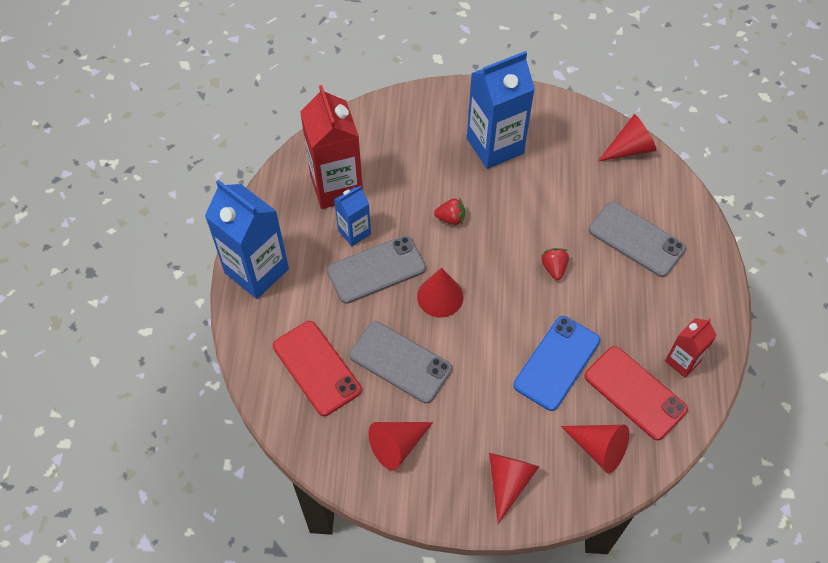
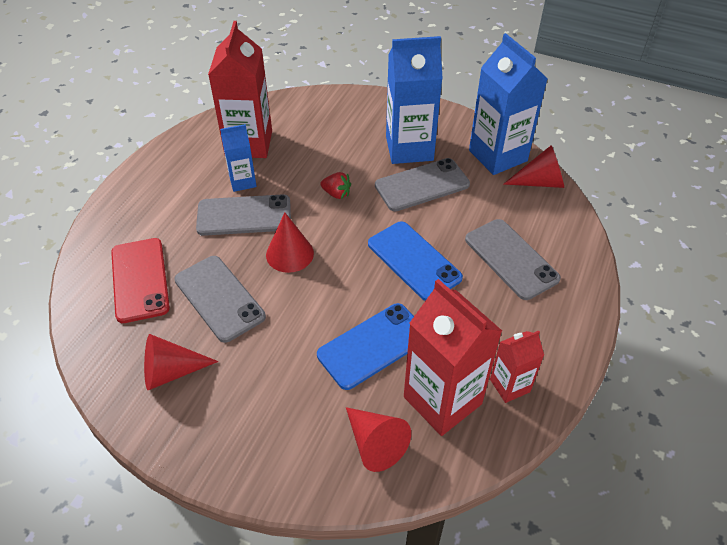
camera: 20 degrees right, 10 degrees down
(256, 271) = (139, 188): blue carton -> blue carton (498, 156)
(508, 482) = (261, 444): red cone -> none
(525, 184) = (422, 185): none -> grey phone
(554, 268) = (414, 261): red strawberry -> blue phone
(635, 393) = (442, 400): red phone -> red carton

